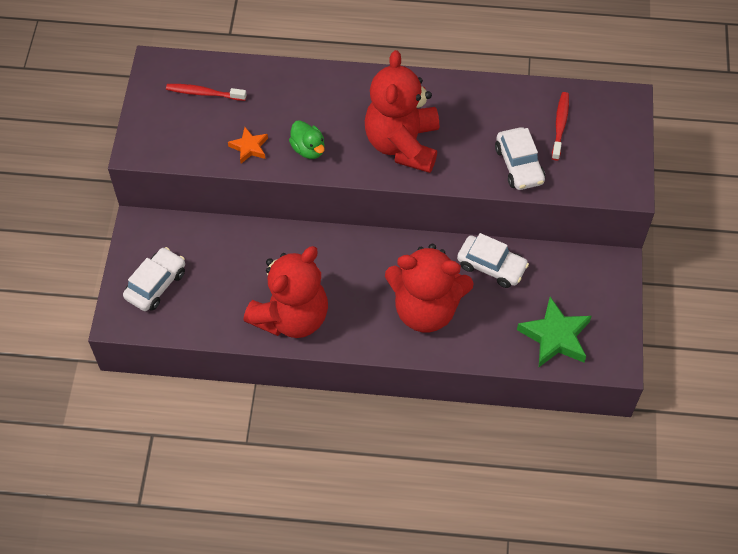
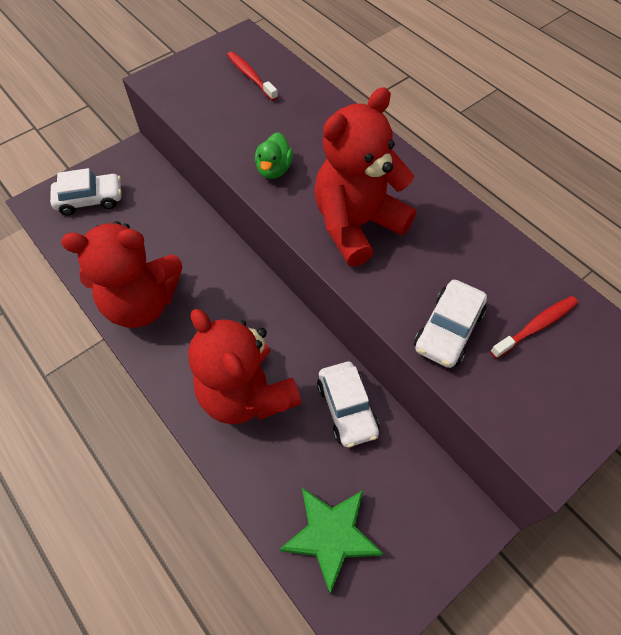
camera: 45 degrees right, 0 degrees up
(249, 147) = (232, 135): orange star -> none

